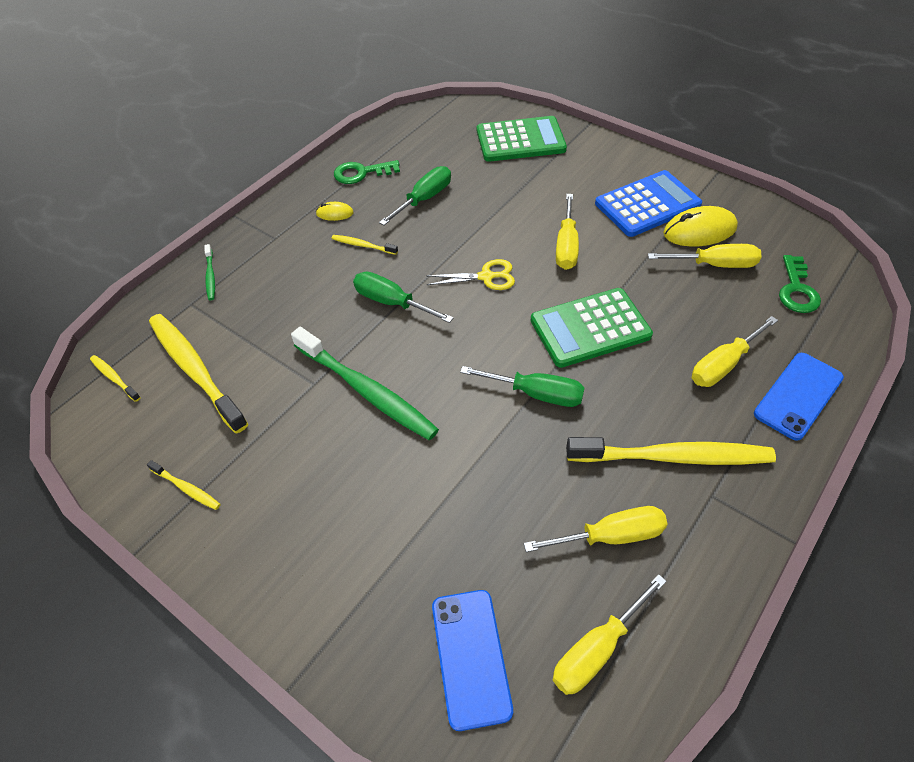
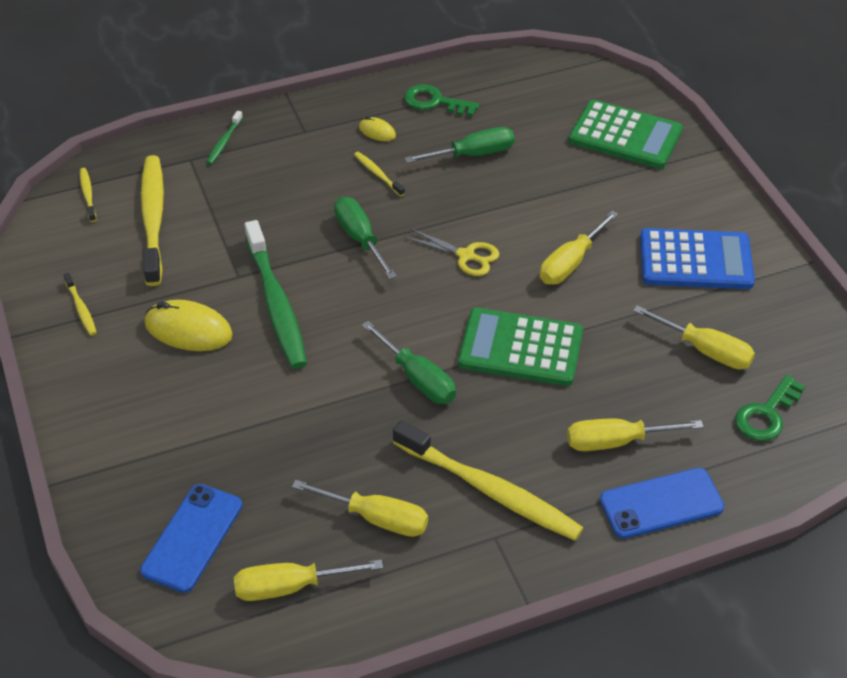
camera: 30 degrees right, 5 degrees down
(699, 231) = (724, 311): yellow mouse -> yellow mouse (188, 330)

